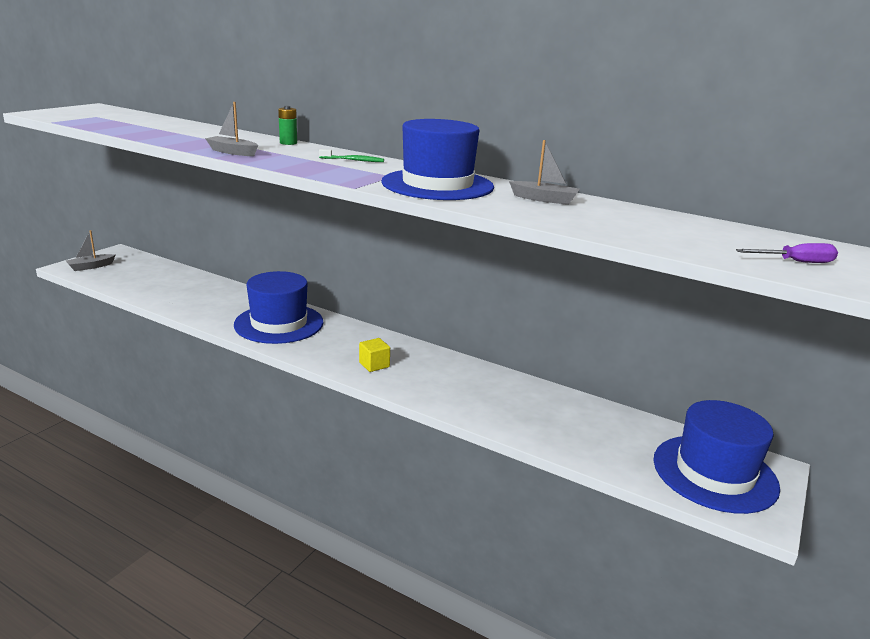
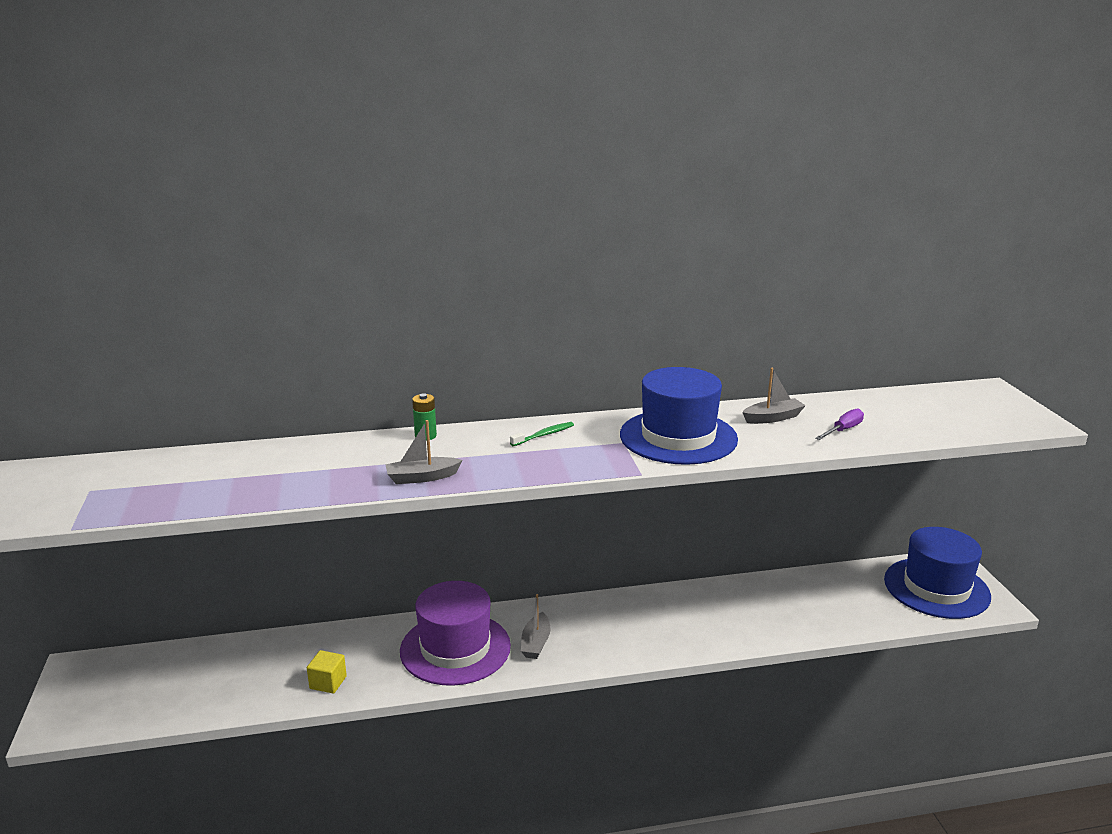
camera: 40 degrees left, 0 degrees up
(91, 267) = (86, 708): grey boat -> grey boat (536, 643)
(279, 323) = (455, 648): blue hat -> purple hat
(374, 365) = (612, 639): yellow cube -> yellow cube (328, 682)
(795, 262) = (996, 415): purple screwdriver -> purple screwdriver (843, 430)

